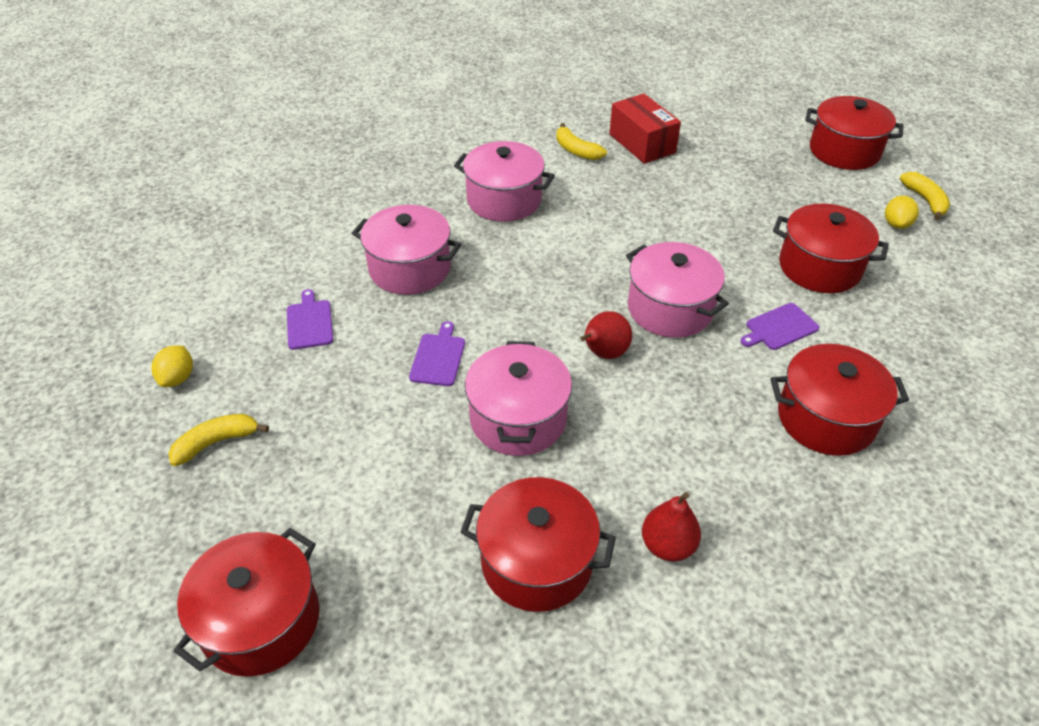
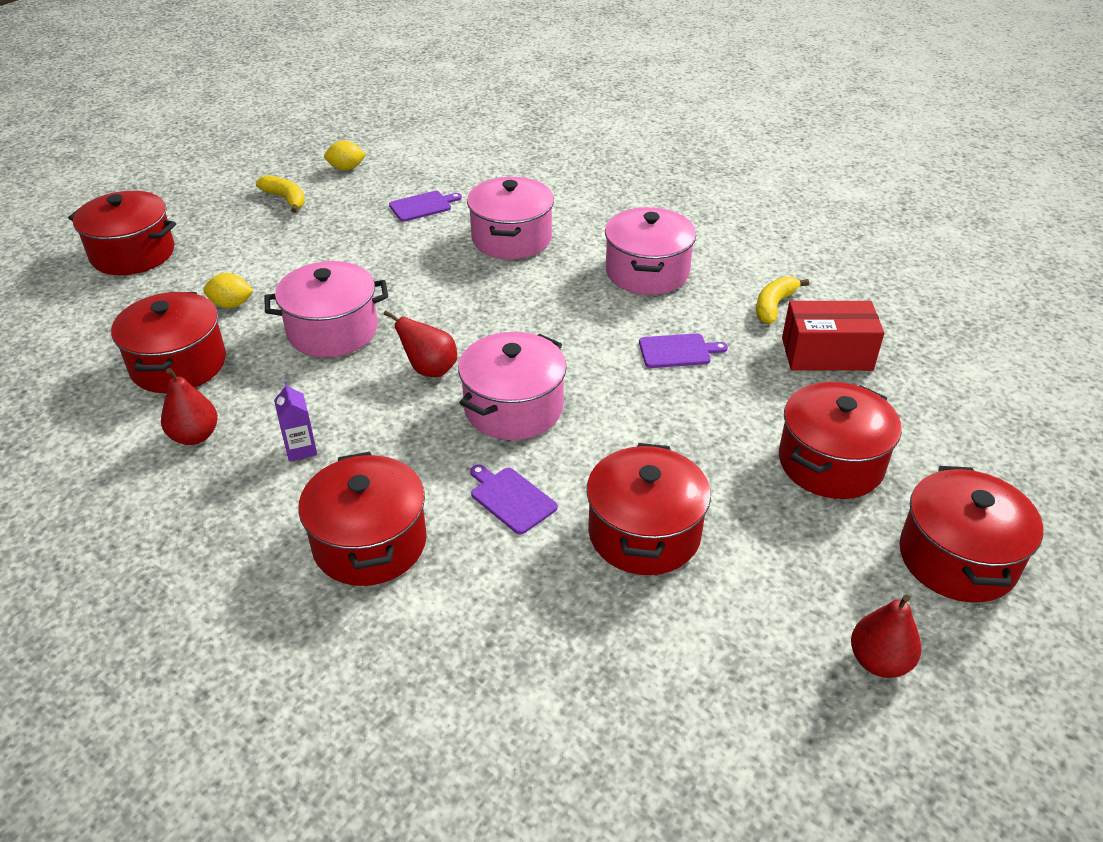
camera: 75 degrees right, 5 degrees down
(438, 357) = (398, 276): purple cutting board -> purple cutting board (677, 351)
(642, 143) = (826, 354): red box -> red box turned 45 degrees clockwise
(701, 457) = (301, 449): none -> purple carton
(757, 172) = (830, 463): none -> red pot
(896, 224) = (790, 620): yellow lemon -> yellow lemon (231, 304)
(925, 200) = (879, 661): yellow banana -> red pear

